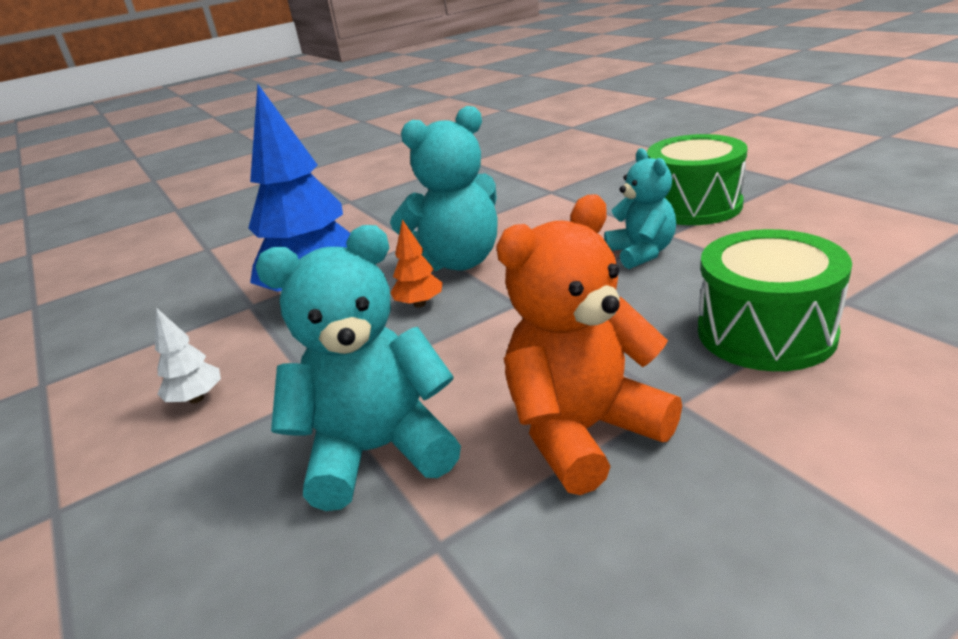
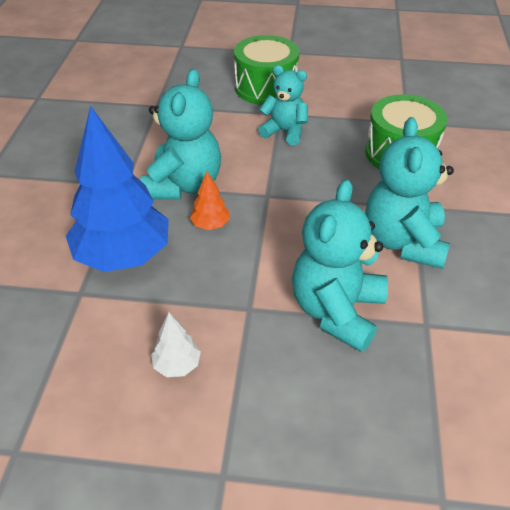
camera: 55 degrees left, 15 degrees up
(583, 432) = (403, 242): orange teddy bear -> turquoise teddy bear

